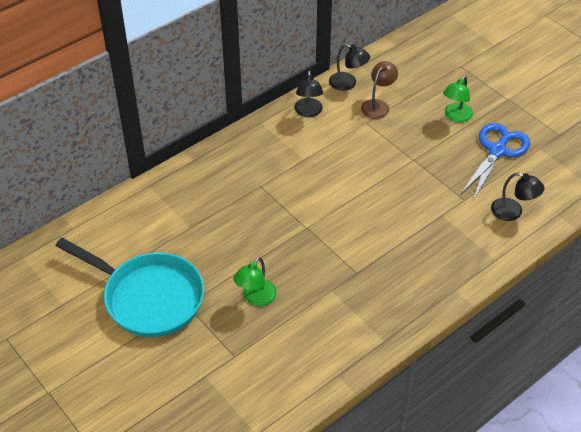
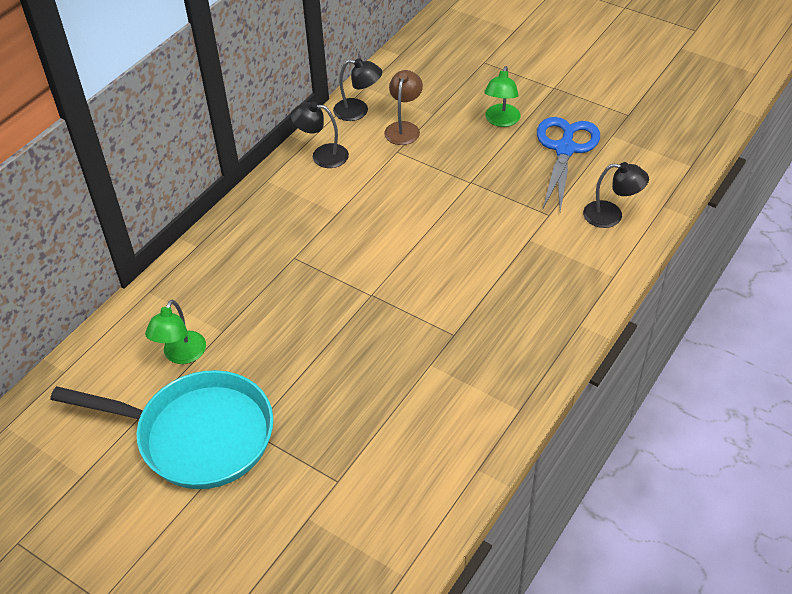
camera: 15 degrees left, 0 degrees up
(256, 298) = (339, 399): green lamp -> green lamp (181, 355)
(308, 112) = (322, 155): black lamp -> black lamp turned 120 degrees clockwise

